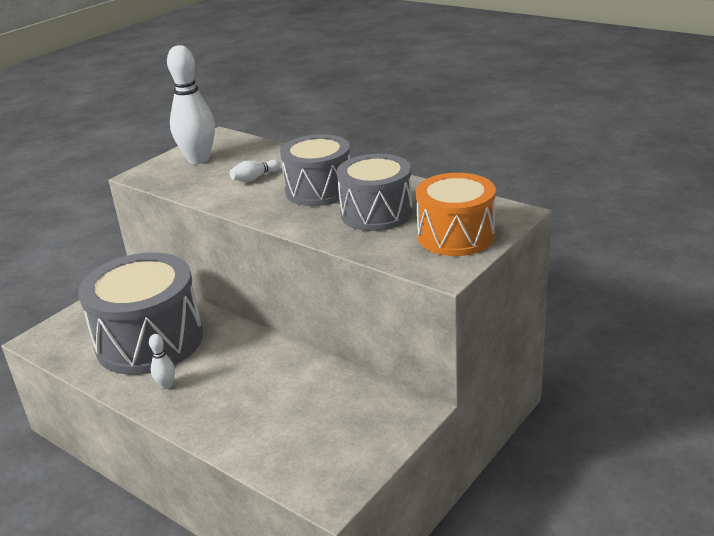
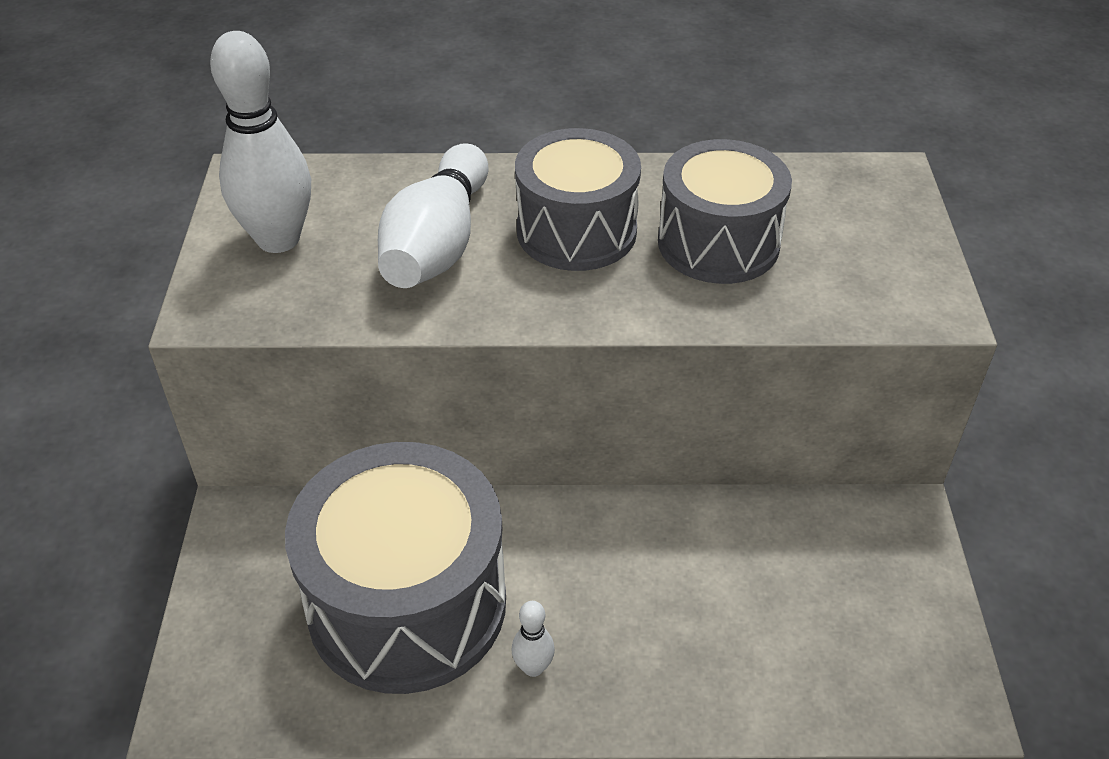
camera: 40 degrees left, 15 degrees up
(255, 178) = (437, 244): white bowling pin -> white bowling pin, size x2.21
(455, 236) = (873, 242): orange drum -> none

